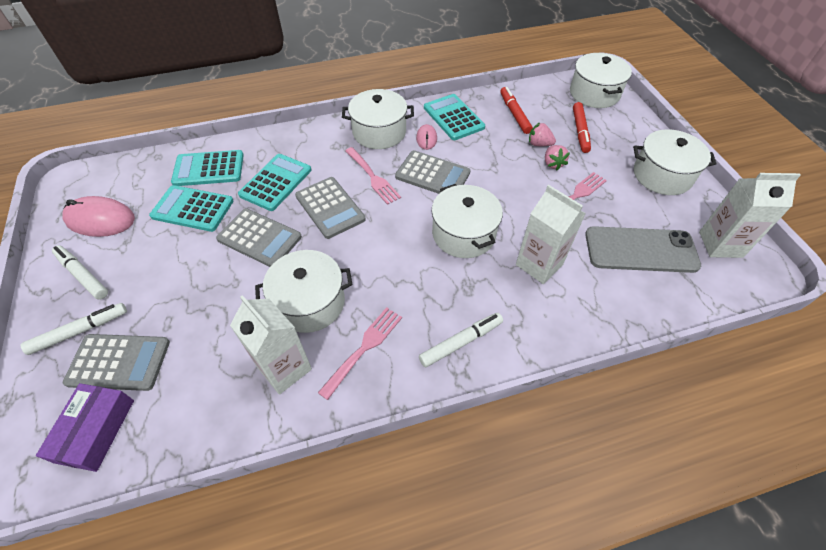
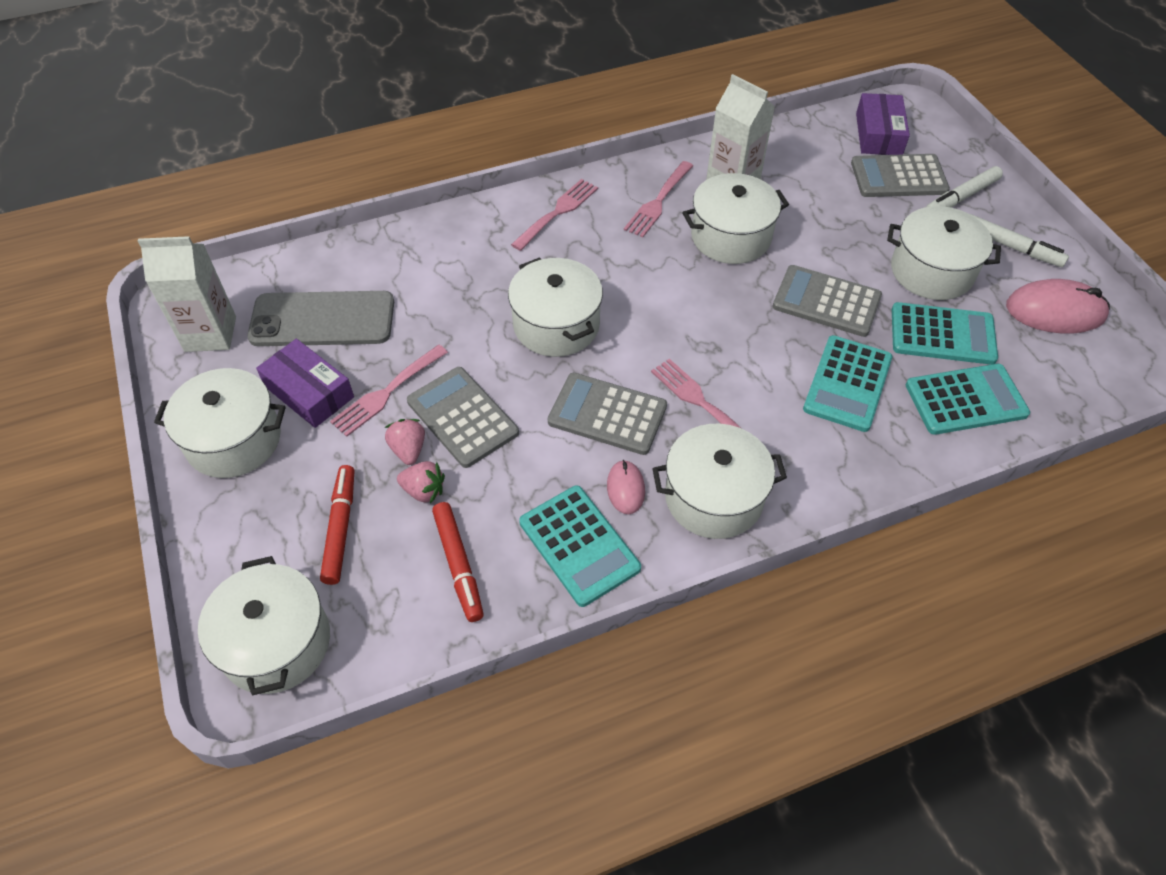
camera: 175 degrees right, 0 degrees up
(163, 258) = (931, 271): none -> white pot
(330, 208) = (750, 349): grey calculator -> grey calculator (462, 417)
(461, 342) = (557, 213): white marker -> pink fork
(539, 264) = (460, 293): white carton -> none
(627, 200) = (309, 392): none -> purple box

